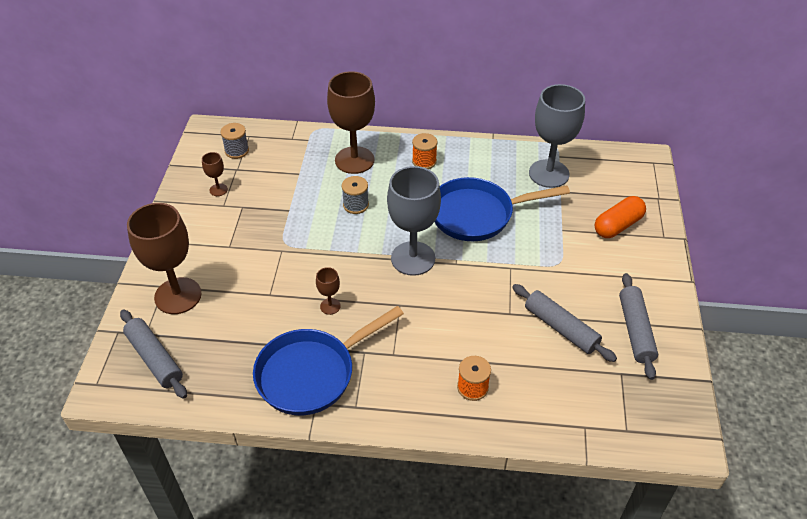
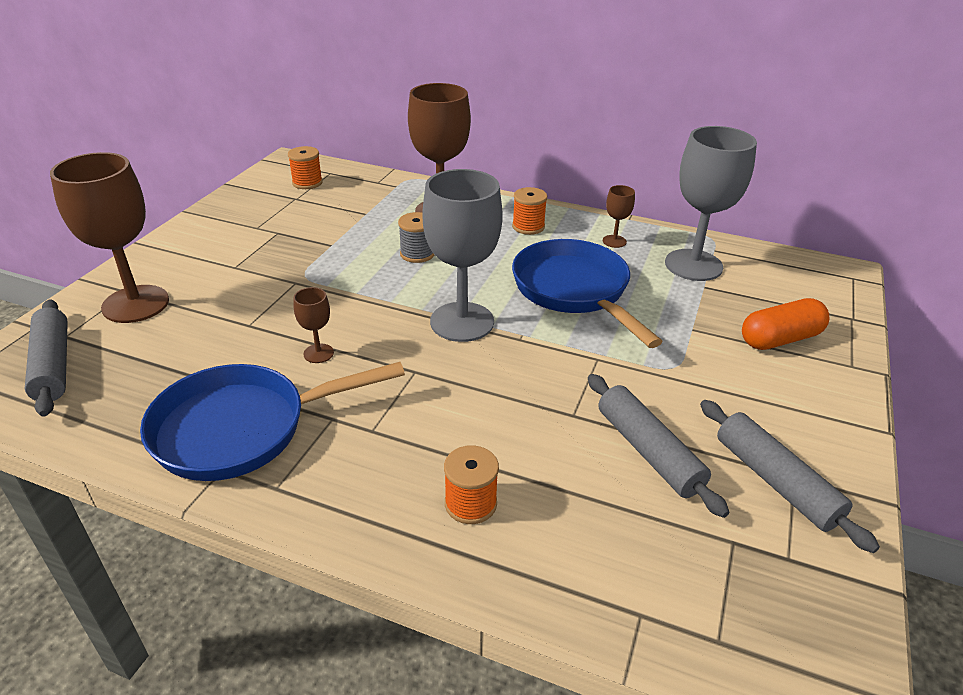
camera: 15 degrees right, 10 degrees down
(218, 190) = (261, 213): brown goblet -> brown goblet (614, 241)
(237, 151) = (307, 183): grey spool -> orange spool
(477, 214) = (574, 290): blue pan -> blue pan turned 60 degrees clockwise
(635, 330) = (775, 482): grey rolling pin -> grey rolling pin turned 45 degrees counterclockwise

